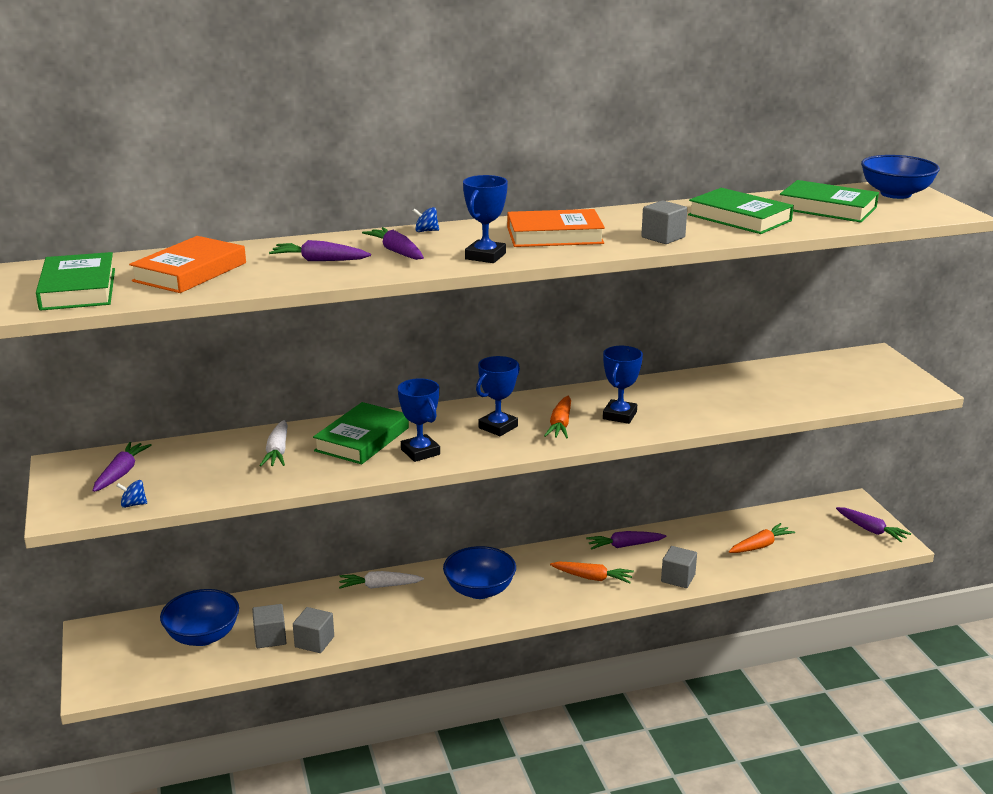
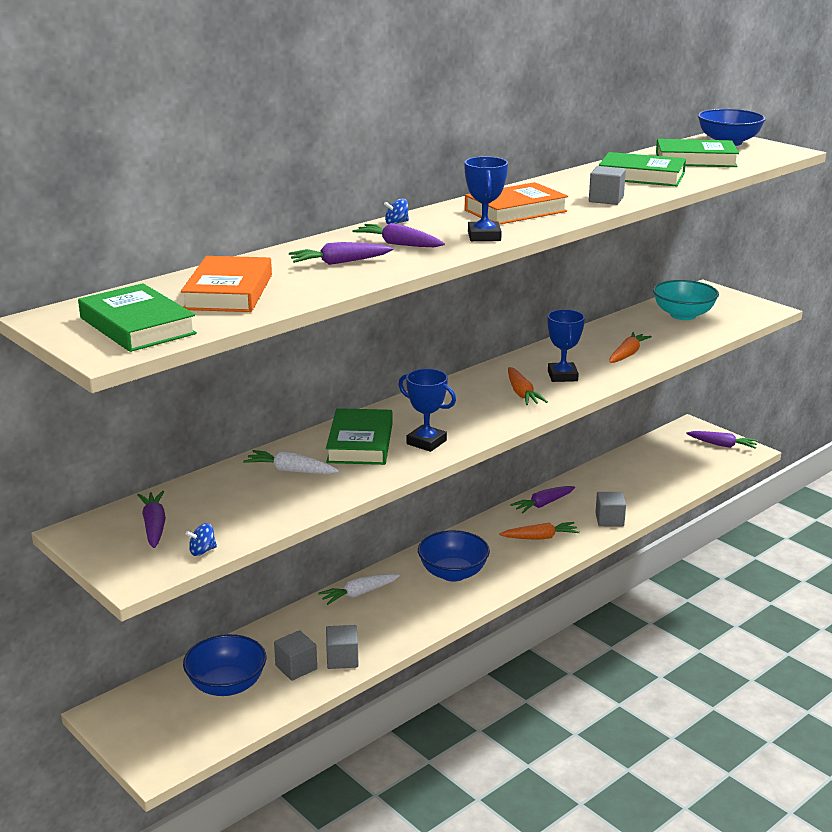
camera: 25 degrees left, 0 degrees up
(277, 451) = (291, 471): white carrot -> white carrot turned 135 degrees clockwise
(498, 427) = (471, 407): blue trophy -> none
(760, 546) = (650, 478): orange carrot -> orange carrot (627, 354)
(818, 377) = (683, 315): none -> turquoise bowl

